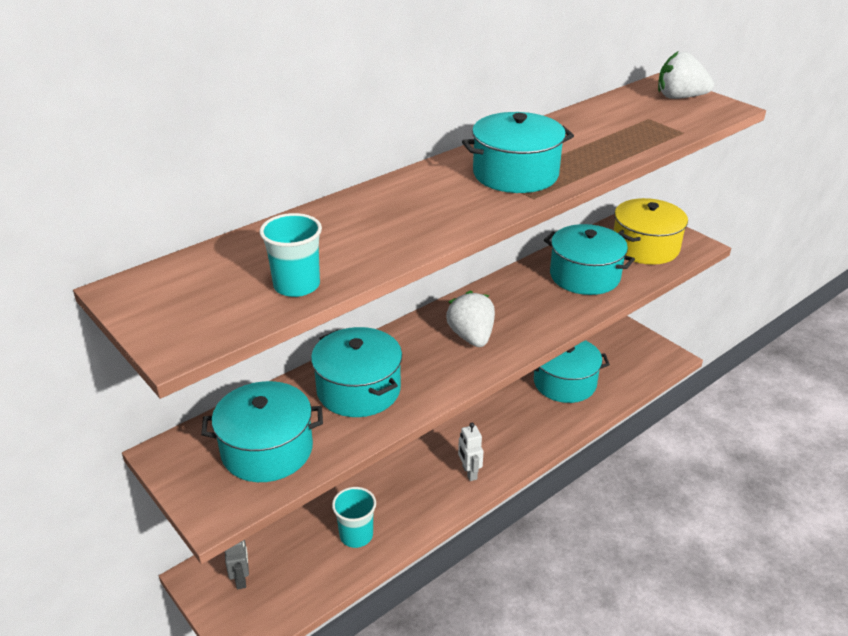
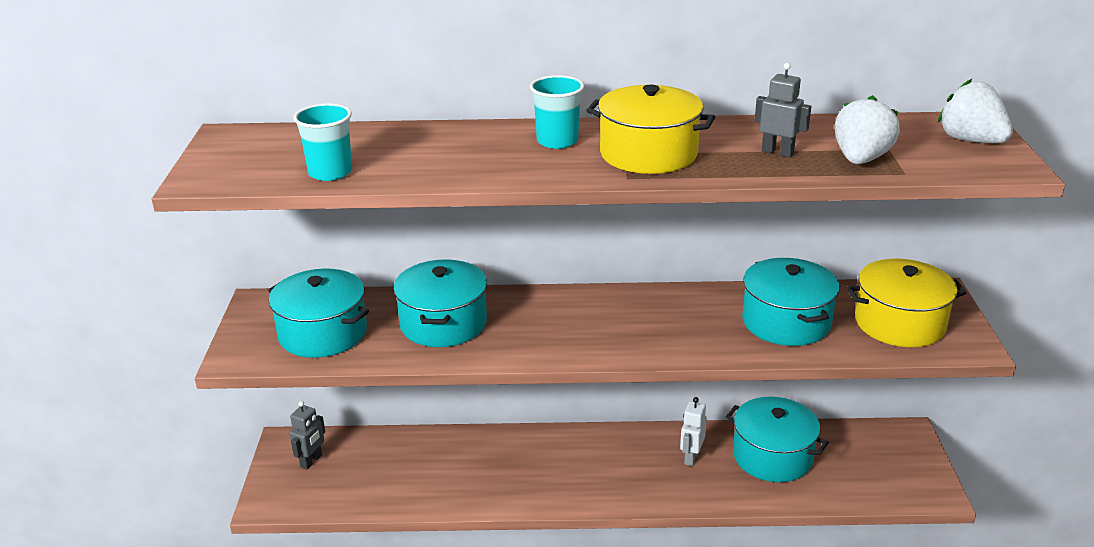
camera: 40 degrees right, 5 degrees down
(356, 535) = (426, 480): turquoise cup -> turquoise cup (557, 141)
(469, 473) = (578, 484): white robot -> white robot (691, 457)
(471, 337) = (594, 326): white strawberry -> white strawberry (860, 159)
(515, 174) = (648, 154): turquoise pot -> yellow pot
(592, 143) = (777, 152): none -> grey robot

